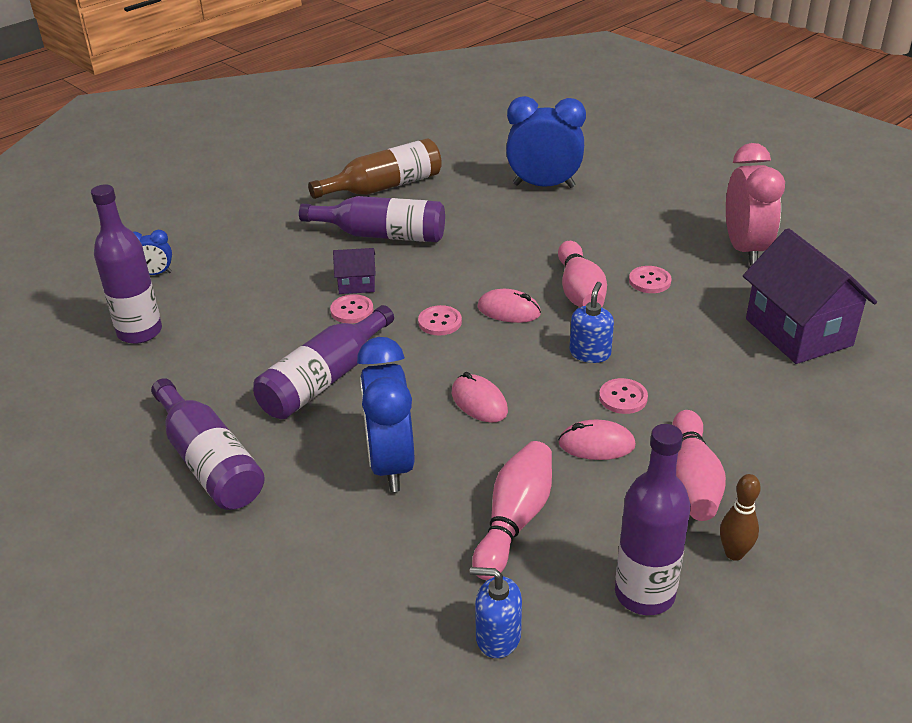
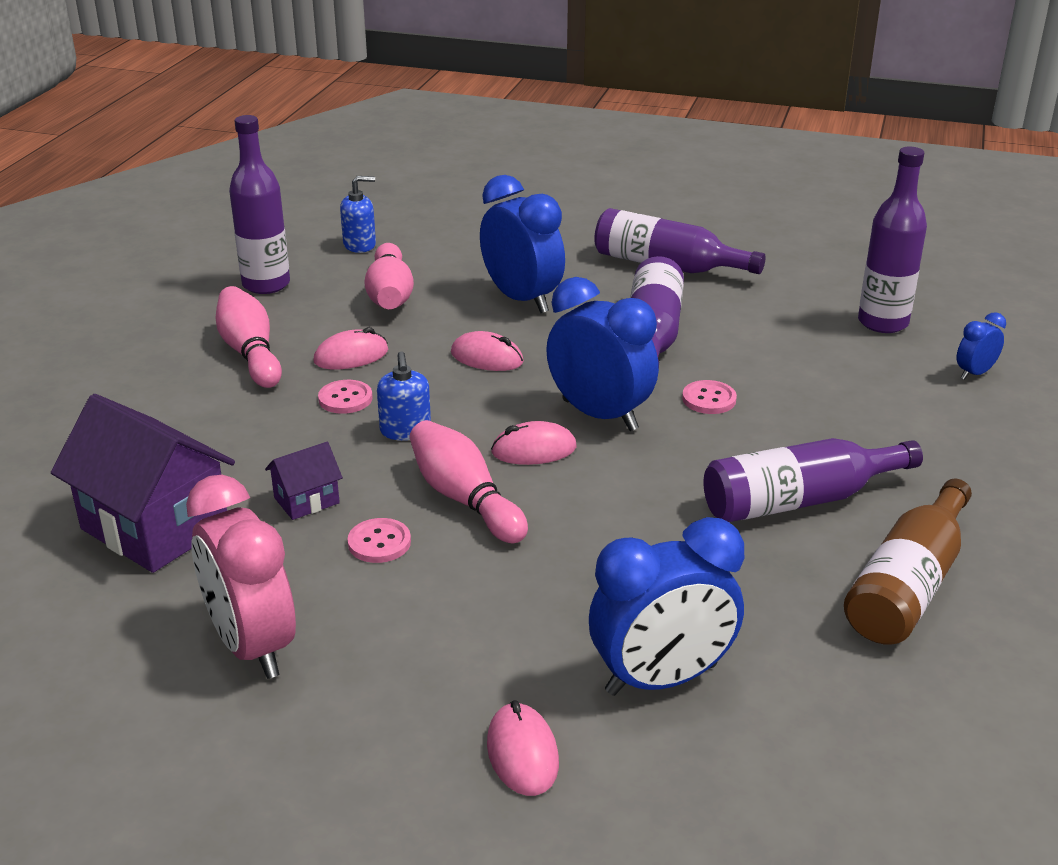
camera: 150 degrees right, 5 degrees down
(357, 284) = (742, 427): purple house -> purple house (306, 500)
(440, 322) = (600, 415): pink button -> blue clock
(628, 179) = (522, 753): none -> pink mouse
(734, 553) = (201, 320): brown bowling pin -> none

